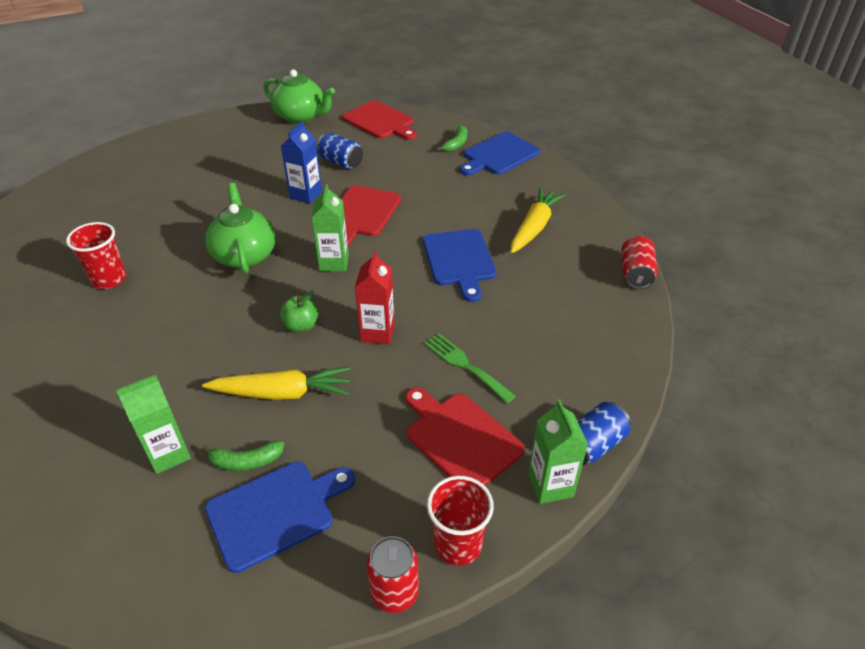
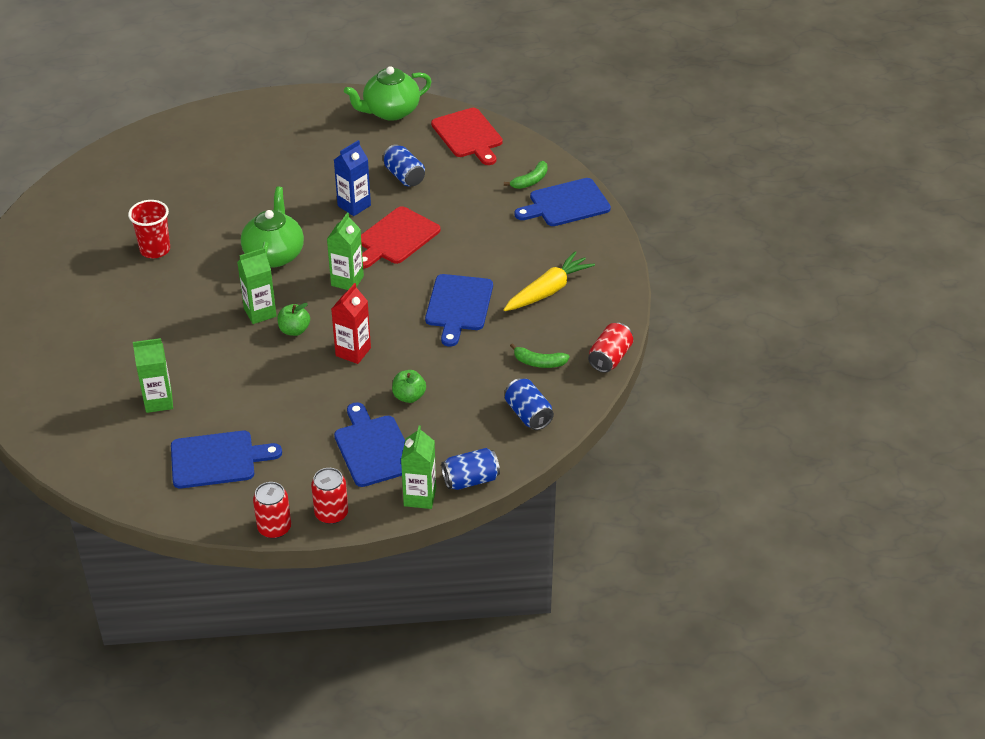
camera: 20 degrees right, 0 degrees up
(246, 461) = (210, 421): green banana -> green banana (539, 362)
(254, 316) = (260, 312): none -> green carton
(282, 393) = (256, 380): yellow carrot -> none
(301, 116) = (390, 111): green teapot -> green teapot turned 105 degrees clockwise
(458, 544) = (331, 513): red cup -> red can
(460, 438) = (373, 448): red cutting board -> blue cutting board
(465, 365) = (409, 396): green fork -> green apple
(601, 351) = (528, 414): none -> blue can

